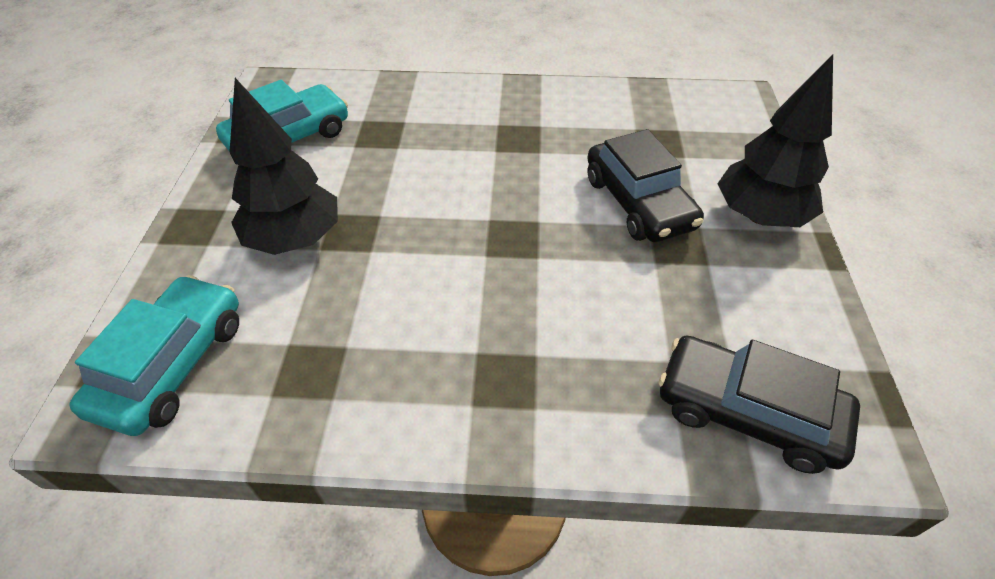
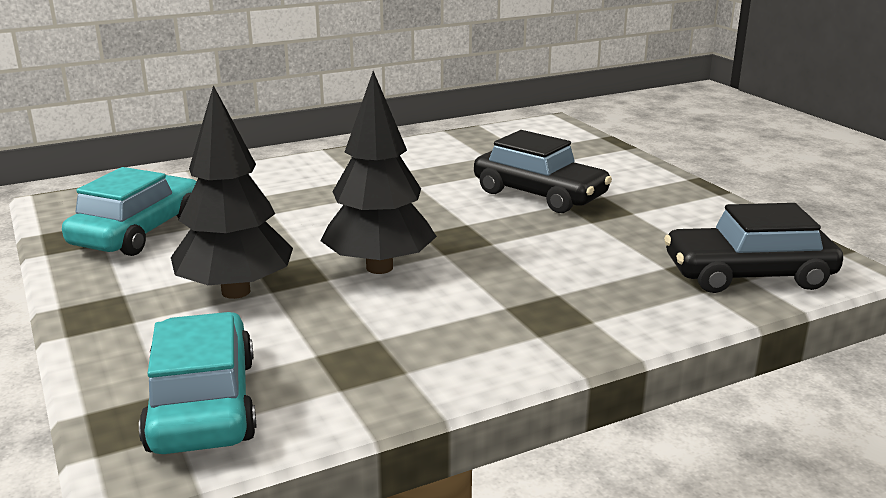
camera: 30 degrees left, 25 degrees down
(759, 216) = (640, 180): black tree -> black tree (379, 268)

